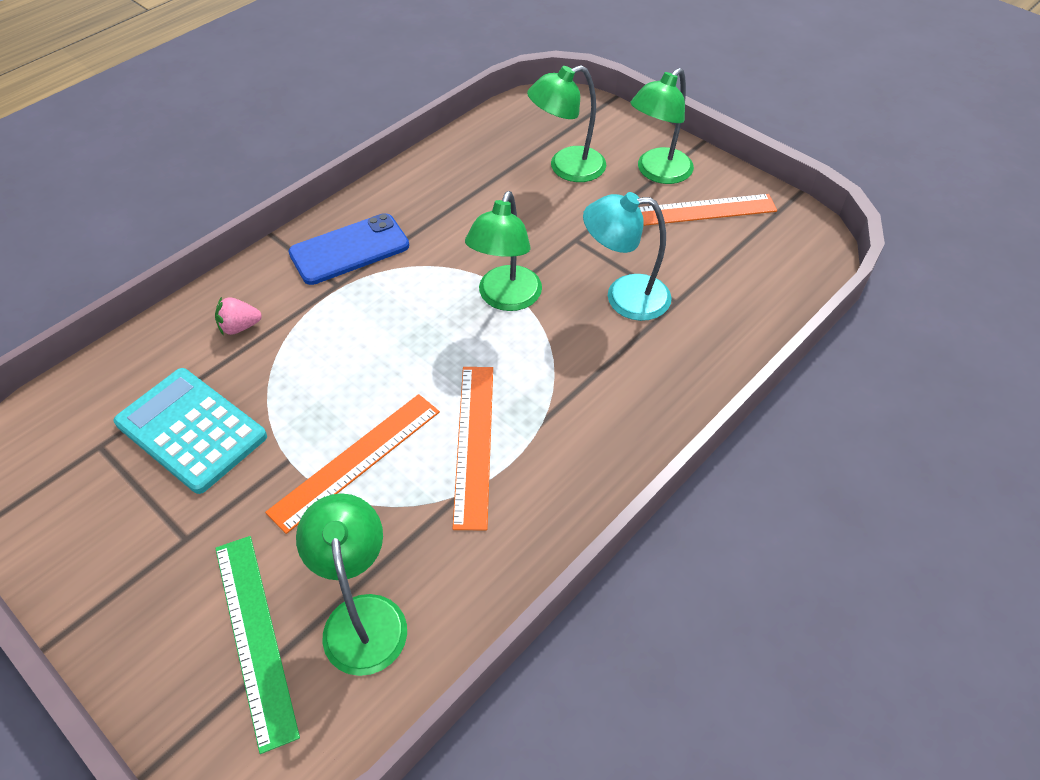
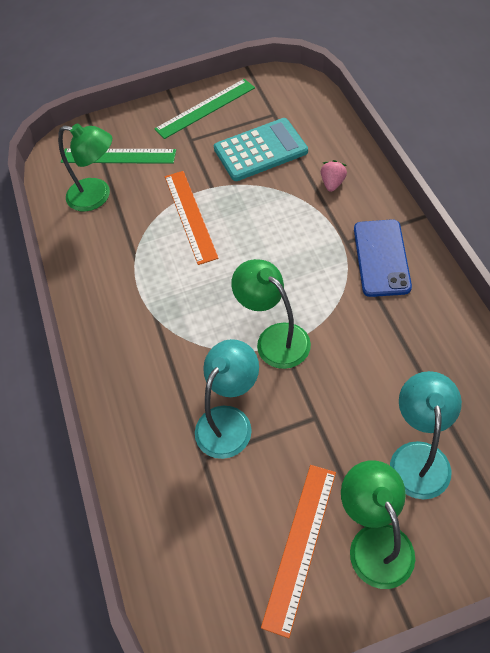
camera: 125 degrees right, 5 degrees up
(96, 553) = (205, 108): none -> green ruler
(474, 443) = (163, 274): orange ruler -> none
(566, 168) = (419, 457): green lamp -> turquoise lamp

